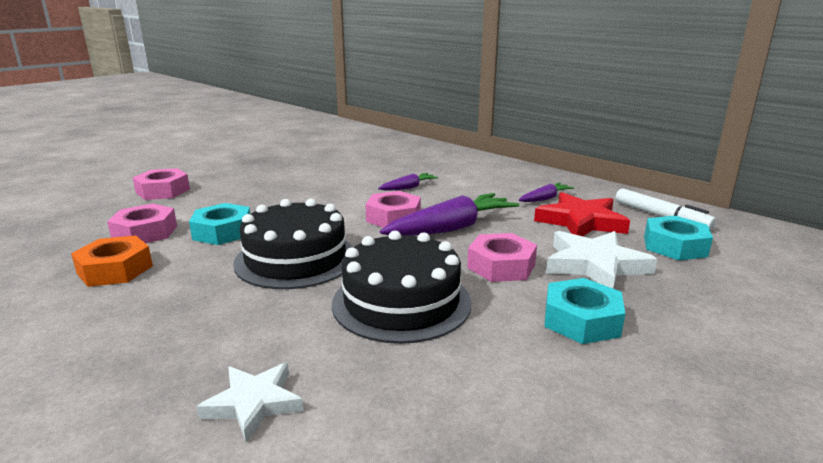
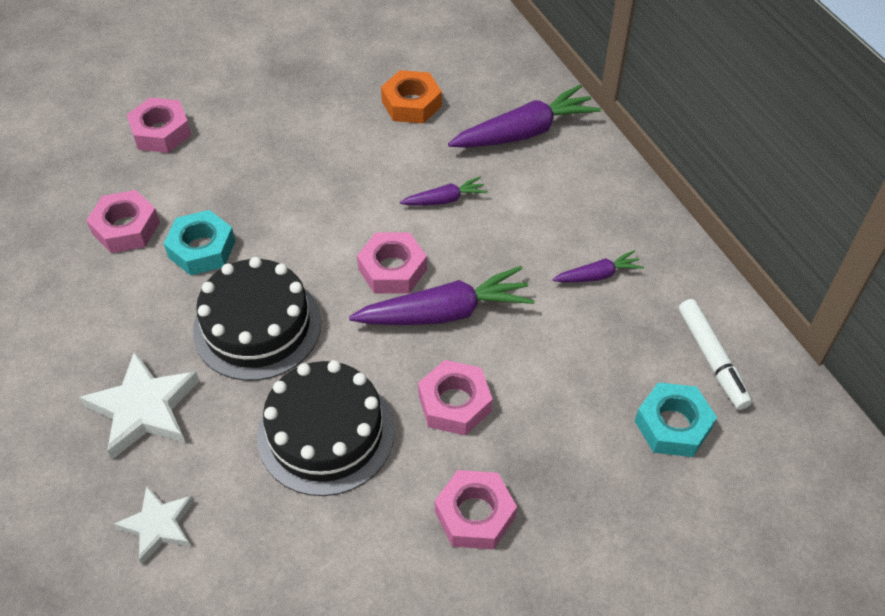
camera: 20 degrees right, 30 degrees up
(115, 270) = (88, 295): orange nut -> orange nut (411, 104)
(440, 161) = (524, 132): none -> purple carrot
(581, 221) = (603, 341): red star -> none
(581, 320) = (475, 514): turquoise nut -> pink nut
(595, 265) = (554, 432): white star -> white star (144, 408)

